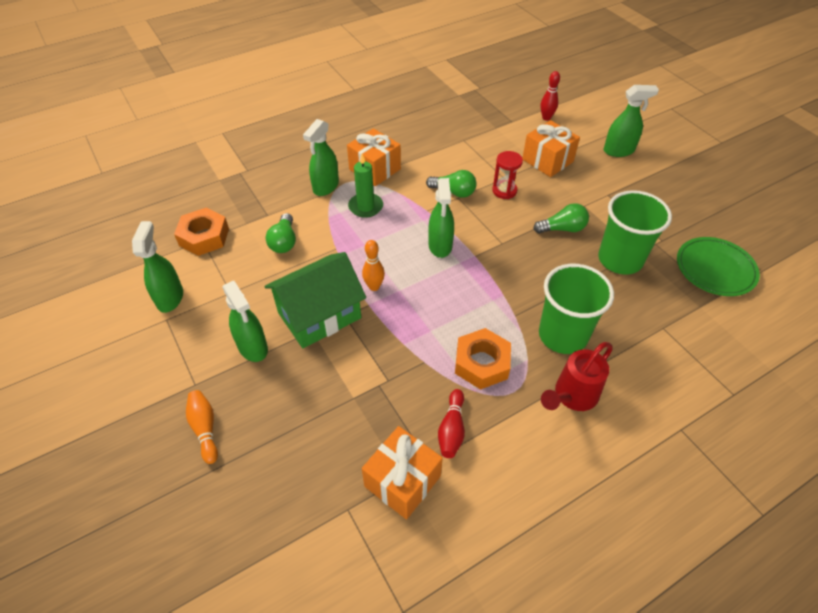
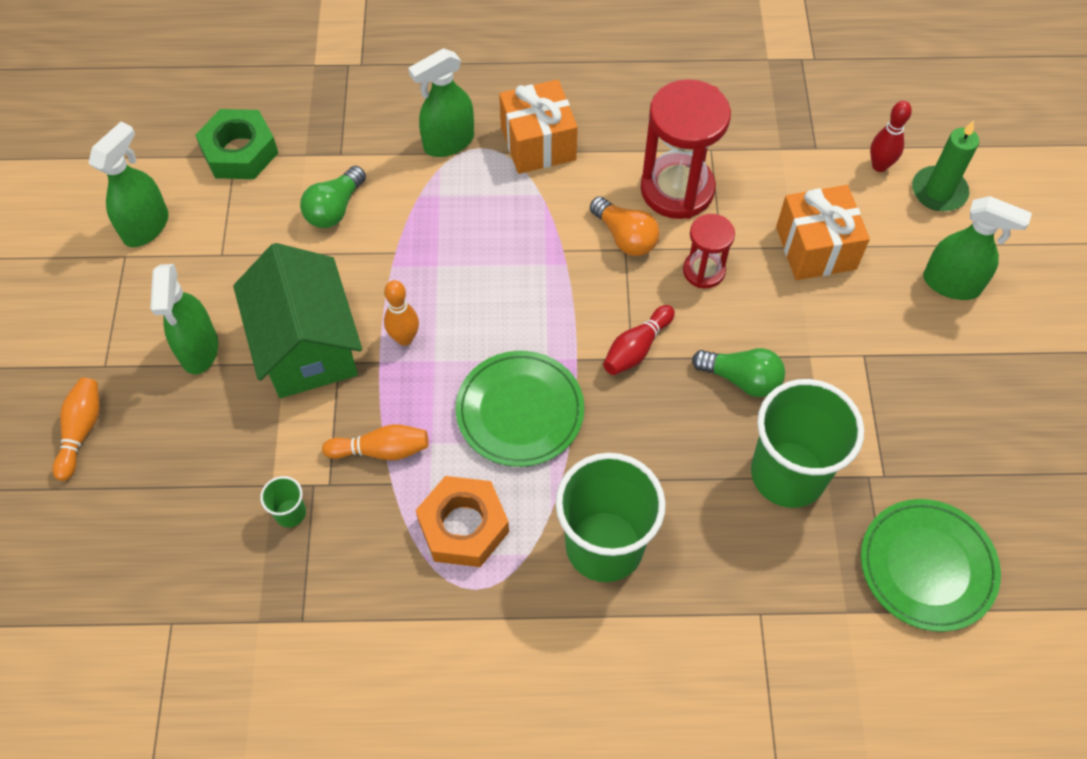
camera: 30 degrees right, 10 degrees up
(204, 237) = (240, 152): orange nut -> green nut
(319, 315) = (307, 346): green house -> green house turned 75 degrees clockwise
(365, 207) = (481, 203): green candle -> green candle (938, 191)
(376, 407) = (290, 513): none -> green cup
(402, 481) = (254, 626): orange gift -> none
(405, 348) = (381, 450): none -> orange bowling pin
(440, 246) = (539, 318): green spray bottle -> none
(451, 429) = (358, 595): red bowling pin -> red bowling pin (636, 348)
(453, 192) = (625, 237): green light bulb -> orange light bulb
(462, 162) = (677, 189): none -> red hourglass
(465, 293) = (520, 411): none -> green plate
(572, 396) = (547, 638): red watering can -> none

